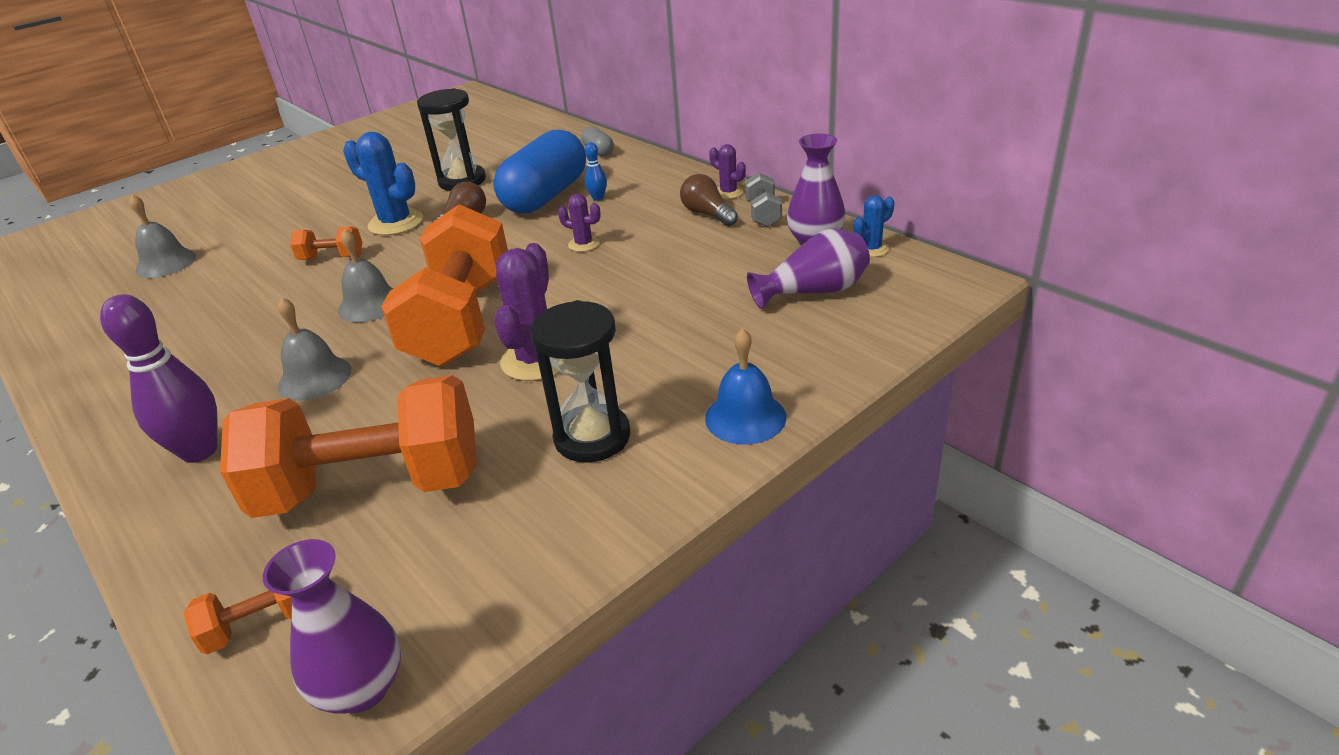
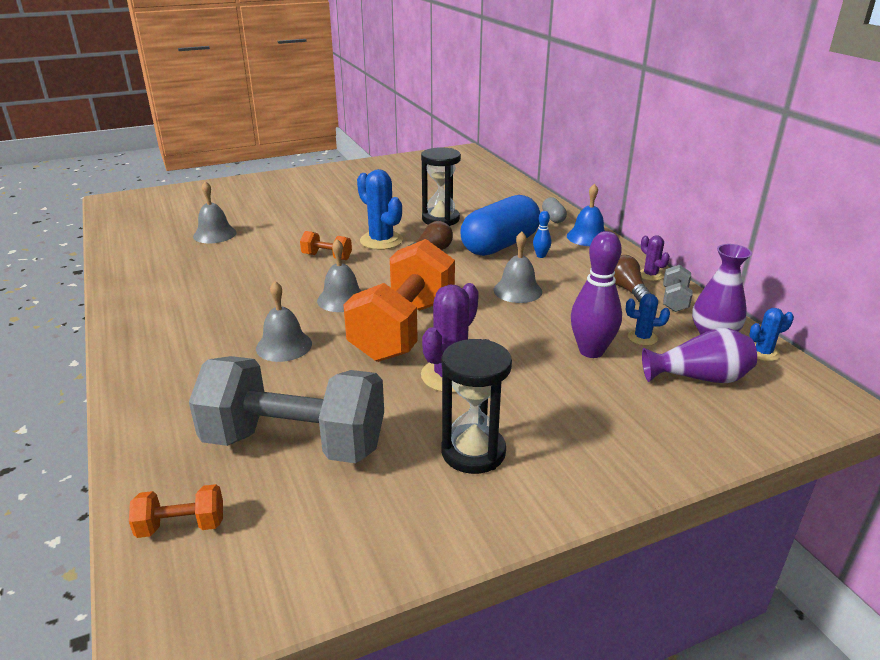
camera: 15 degrees right, 5 degrees down
(199, 451) = (187, 379): purple bowling pin -> purple bowling pin (591, 351)
(362, 688) = (233, 602): purple vase -> none
(372, 487) = (295, 443): orange dumbbell -> grey dumbbell
(584, 244) = (517, 290): purple cactus -> grey bell
(741, 264) = (642, 338): none -> blue cactus
(745, 417) = (605, 472): blue bell -> blue bell (587, 237)

